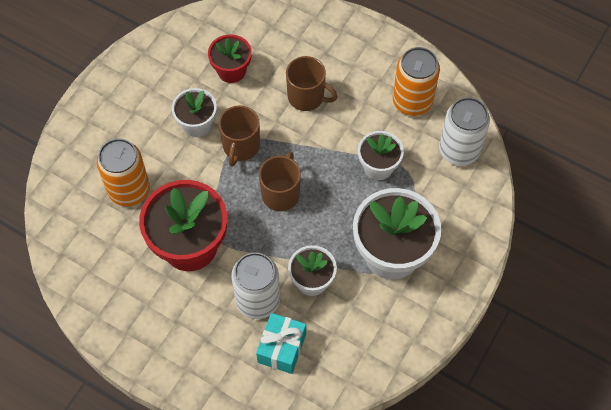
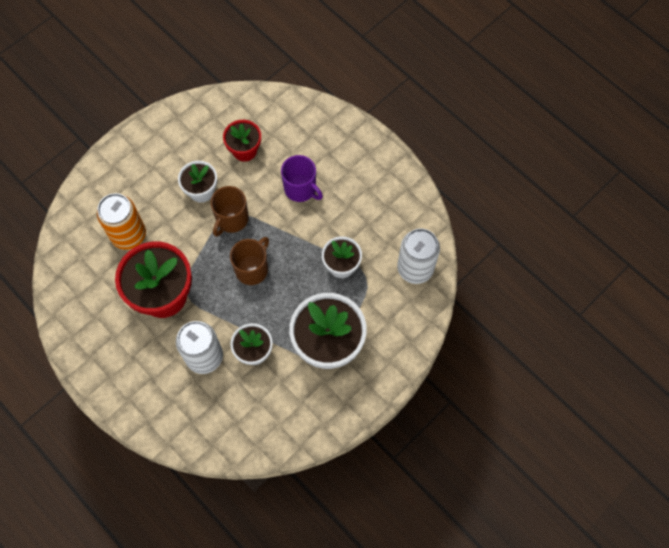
camera: 15 degrees right, 5 degrees up
(282, 348) = (211, 403): turquoise gift -> none
(307, 97) = (301, 189): brown mug -> purple mug
(412, 102) = (389, 215): orange can -> none

